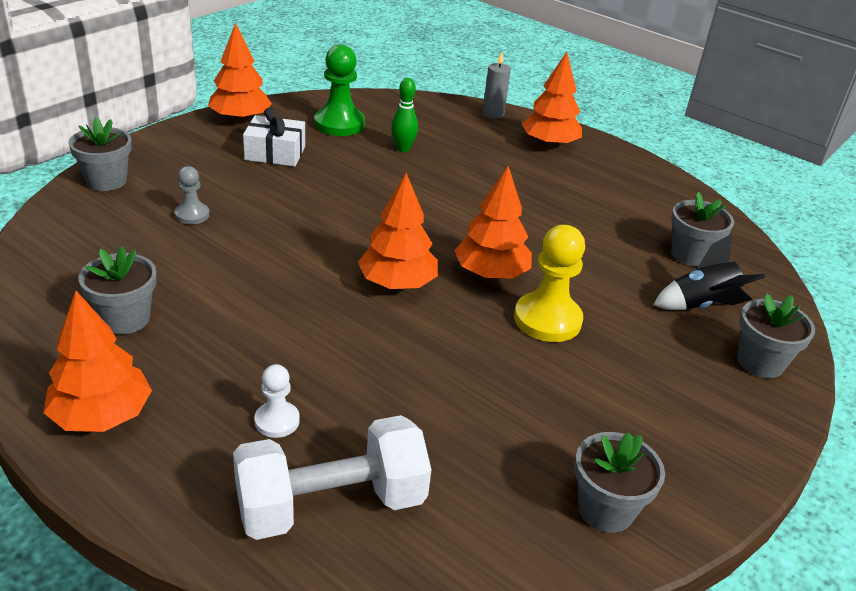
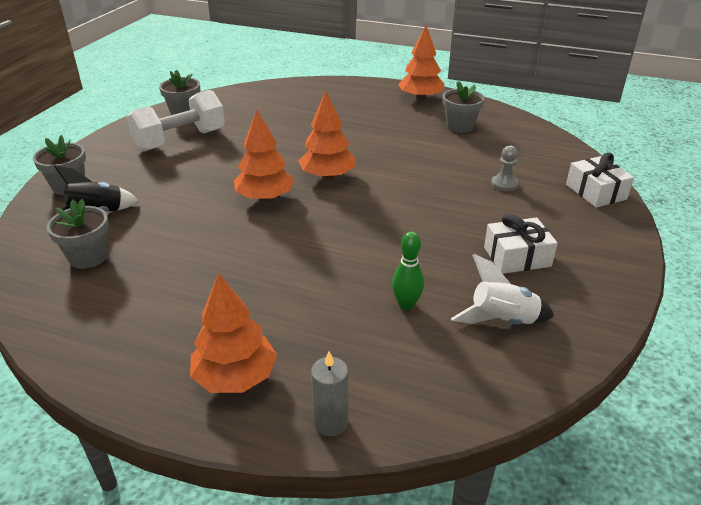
camera: 165 degrees right, 0 degrees up
(106, 181) = (596, 192): grey flower pot -> white gift
(240, 119) = (602, 291): orange tree -> none
(277, 421) = (346, 110): white pawn -> none
(331, 504) = (304, 95): white dumbbell -> white dumbbell (180, 140)
(339, 124) = (502, 321): green pawn -> white rocket
(547, 320) = (218, 178): yellow pawn -> none

